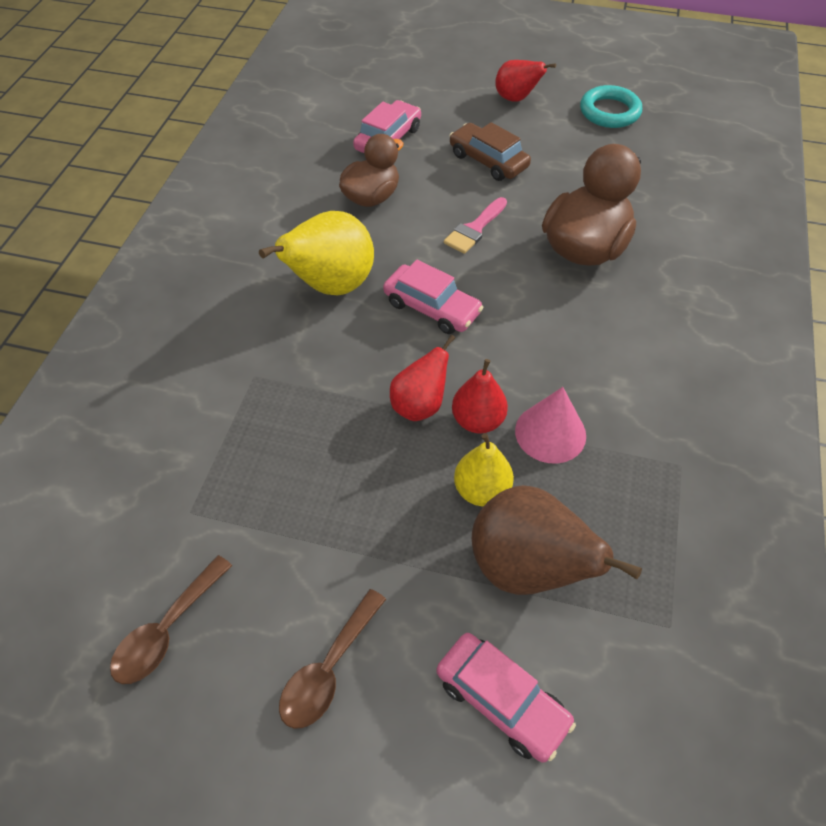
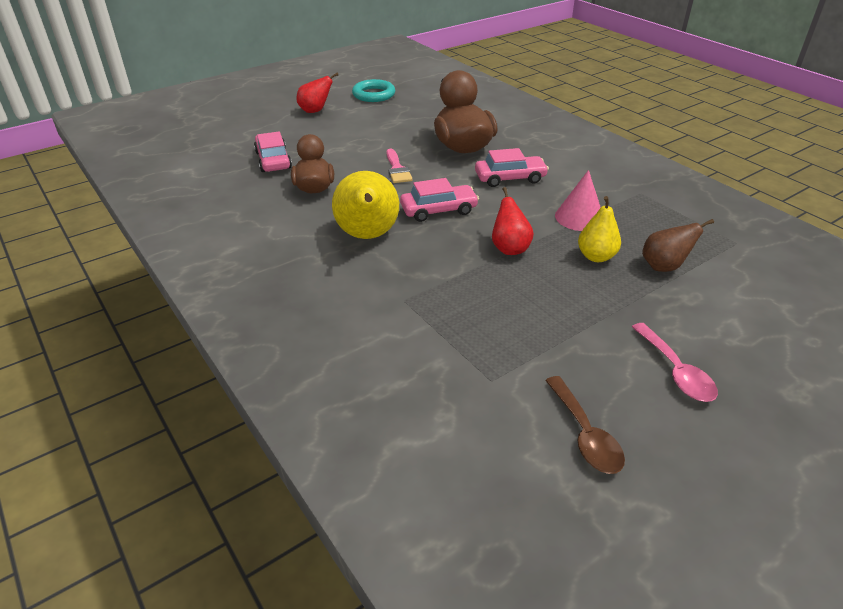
camera: 50 degrees left, 15 degrees down
(329, 668) = (675, 371): brown spoon -> pink spoon
(478, 420) = (544, 235): red pear -> none
(488, 161) = (350, 141): brown car -> none
(502, 700) = (744, 315): pink car -> pink car (510, 178)
(527, 568) = (664, 267): brown pear -> brown pear, size x0.60

